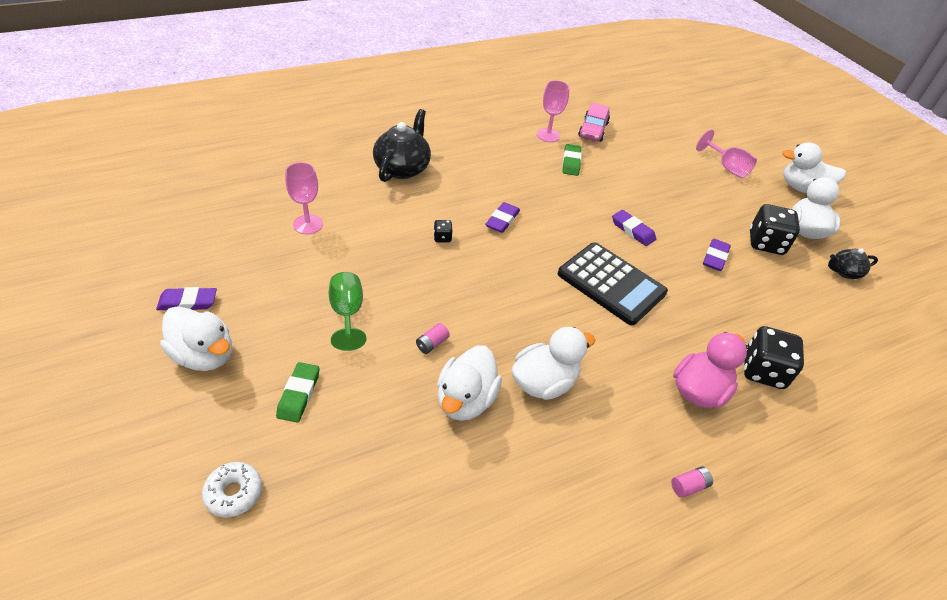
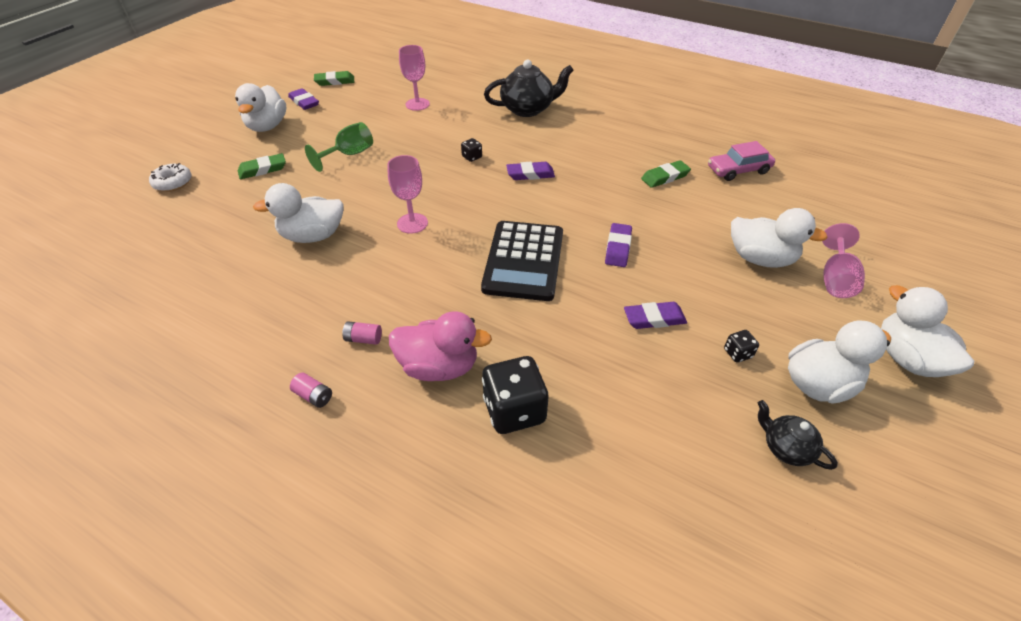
camera: 60 degrees right, 0 degrees up
(173, 258) = (335, 81): none -> green eraser
(432, 344) = (354, 199): pink battery -> pink battery (363, 339)
(544, 382) = (363, 267): white duck -> white duck (760, 258)
(548, 135) = (684, 151): pink goblet -> pink goblet (412, 223)
(765, 243) = (737, 353): black dice -> black dice, size x0.46

